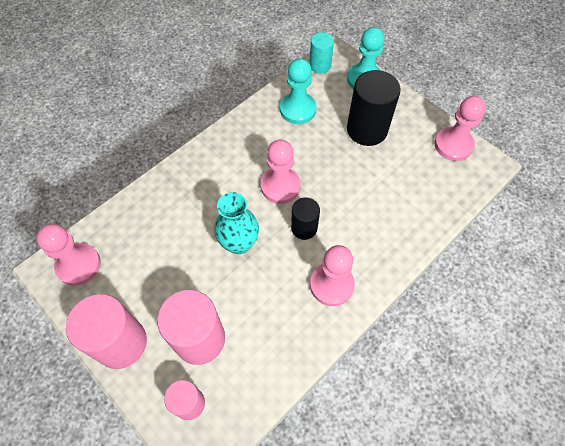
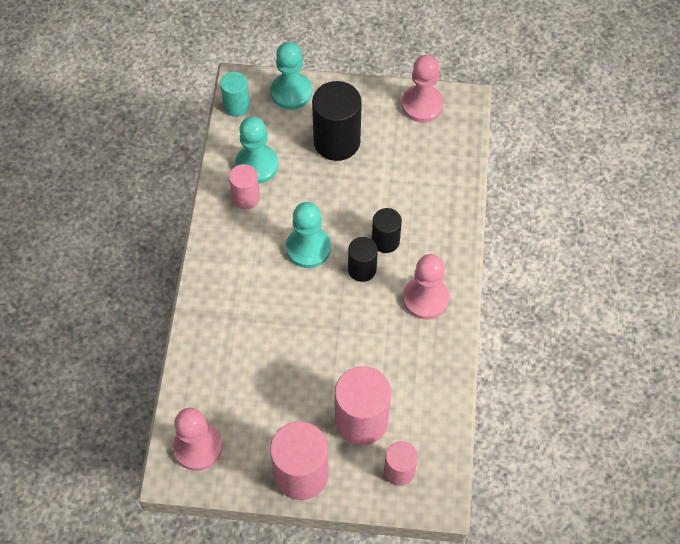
camera: 40 degrees left, 0 degrees up
(239, 243) = (319, 323): turquoise vase -> none
(271, 125) = (246, 197): none -> pink cylinder
(280, 186) = (308, 248): pink pawn -> turquoise pawn
(340, 220) = (385, 241): none -> black cylinder

